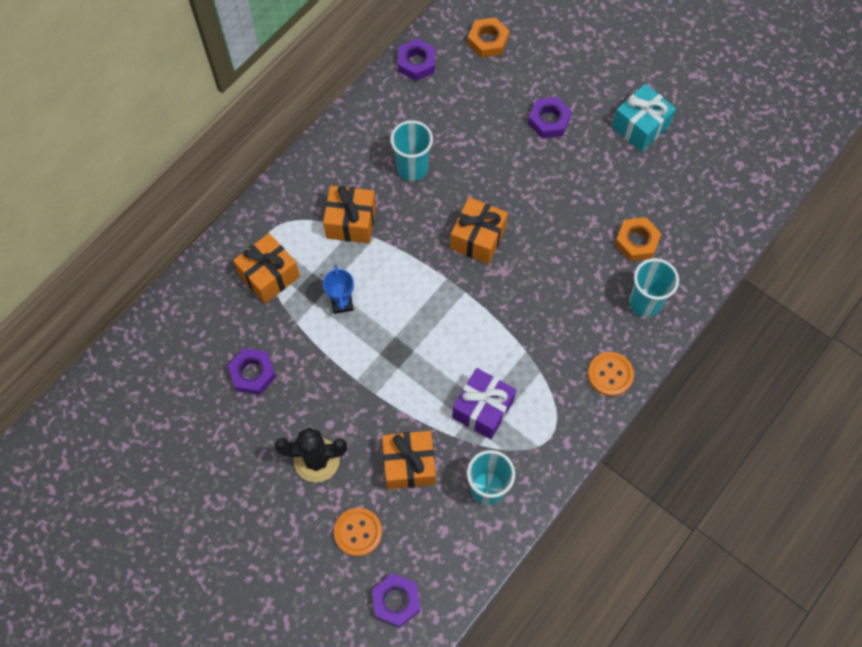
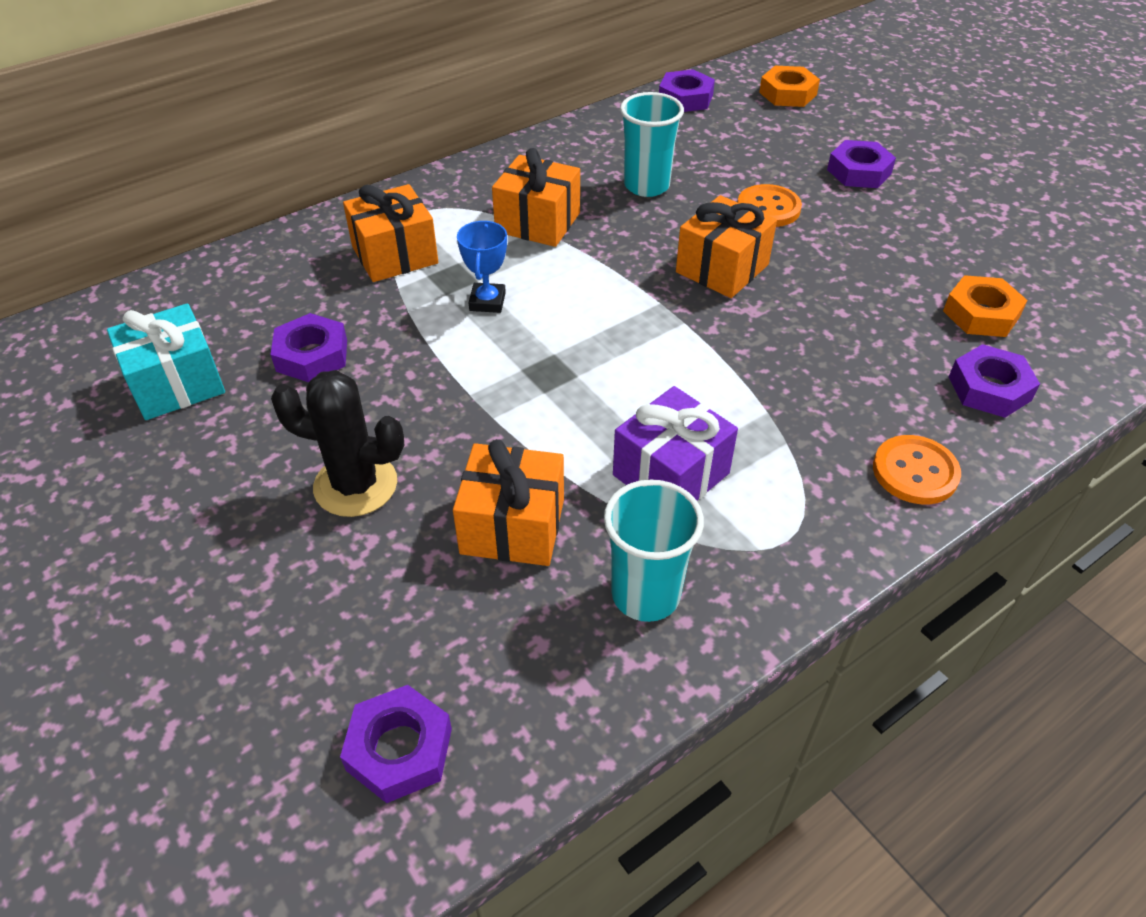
camera: 15 degrees right, 20 degrees down
(358, 532) = (377, 610): orange button -> orange button (768, 208)
(640, 127) = (998, 197): turquoise gift -> turquoise gift (176, 384)
(644, 302) = (989, 388): turquoise cup -> purple nut

